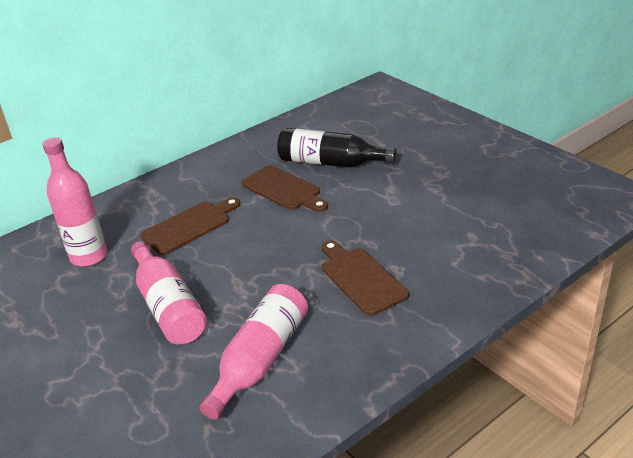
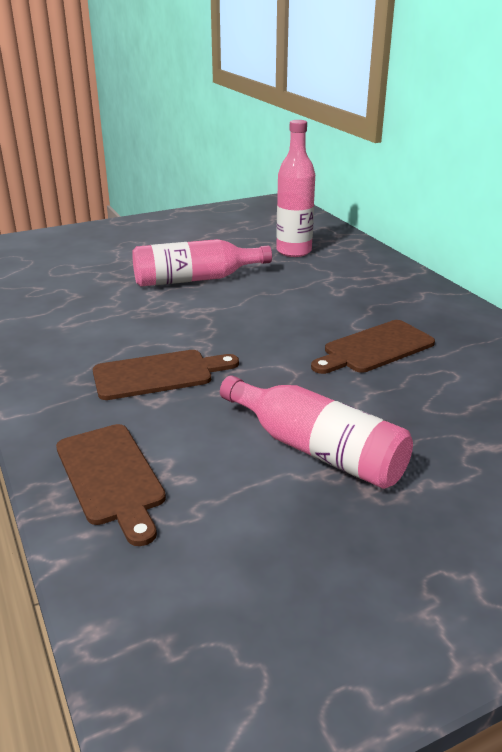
camera: 100 degrees right, 5 degrees down
(189, 226) = (319, 292): brown cutting board -> brown cutting board (111, 477)
(260, 359) = (89, 311): pink bottle -> pink bottle (316, 449)
(330, 163) = (438, 390): black bottle -> none

